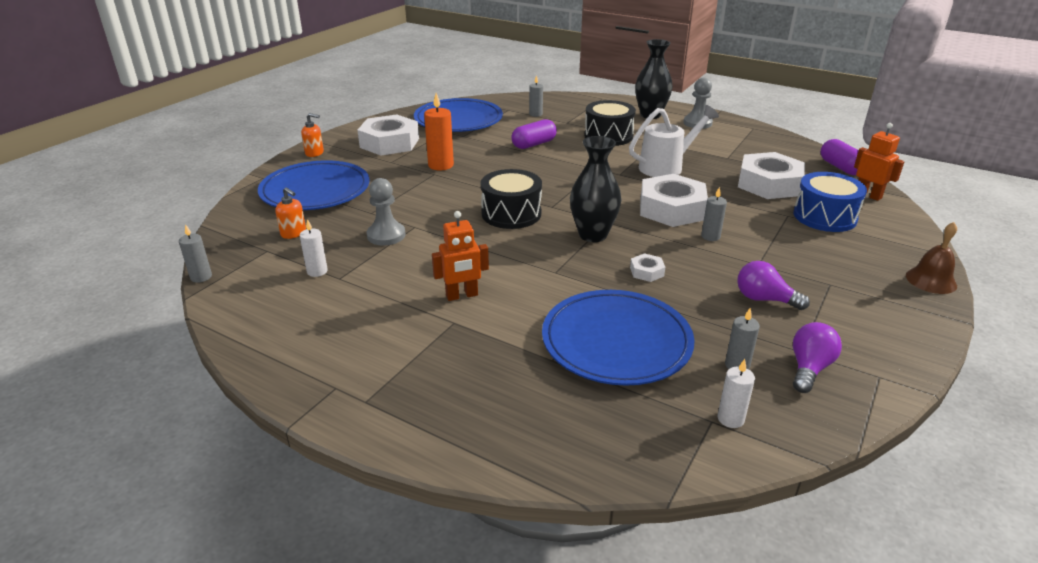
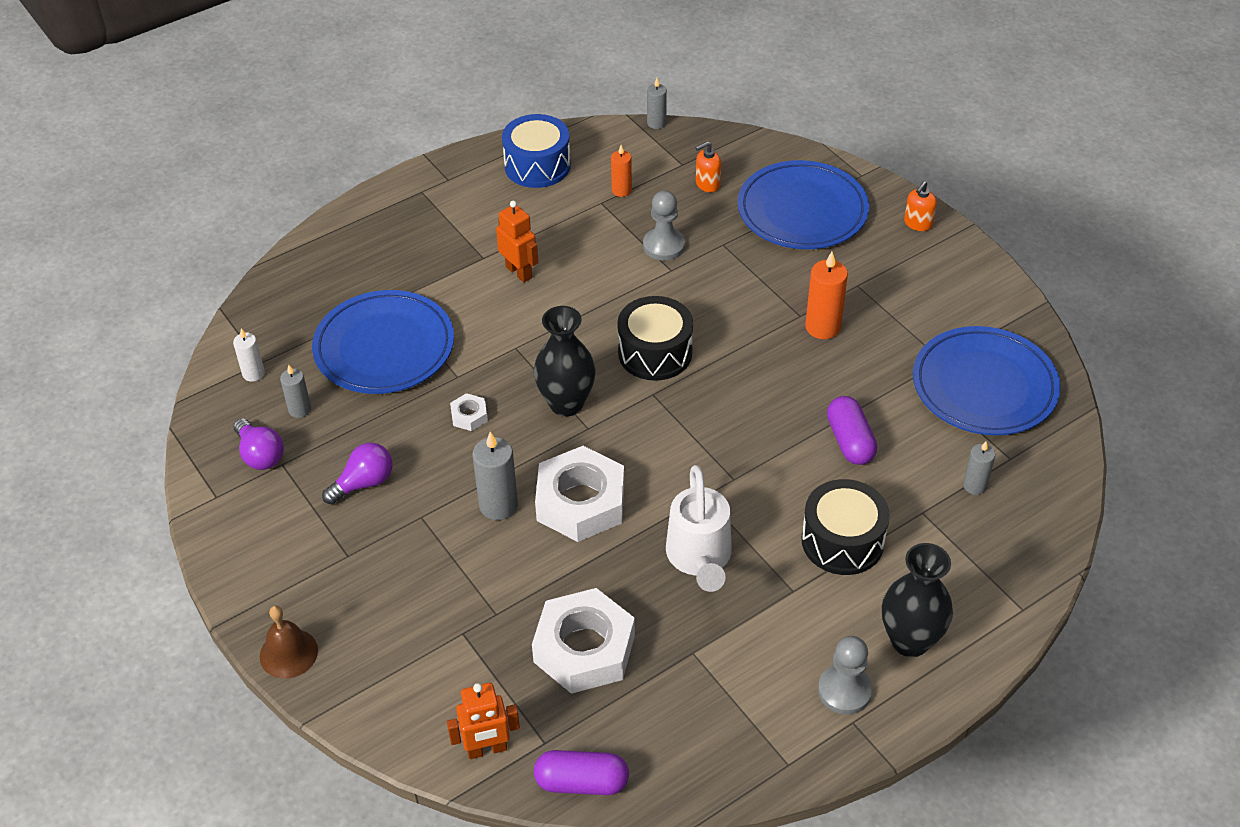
camera: 115 degrees right, 15 degrees up
(317, 271) = (621, 190): white candle -> orange candle
(389, 143) = (922, 295): white nut -> none
(462, 295) = (519, 272): orange robot -> orange robot turned 135 degrees clockwise
(710, 236) = (498, 505): grey candle -> grey candle, size x1.62
(824, 216) = (468, 652): blue drum -> blue drum (537, 165)

